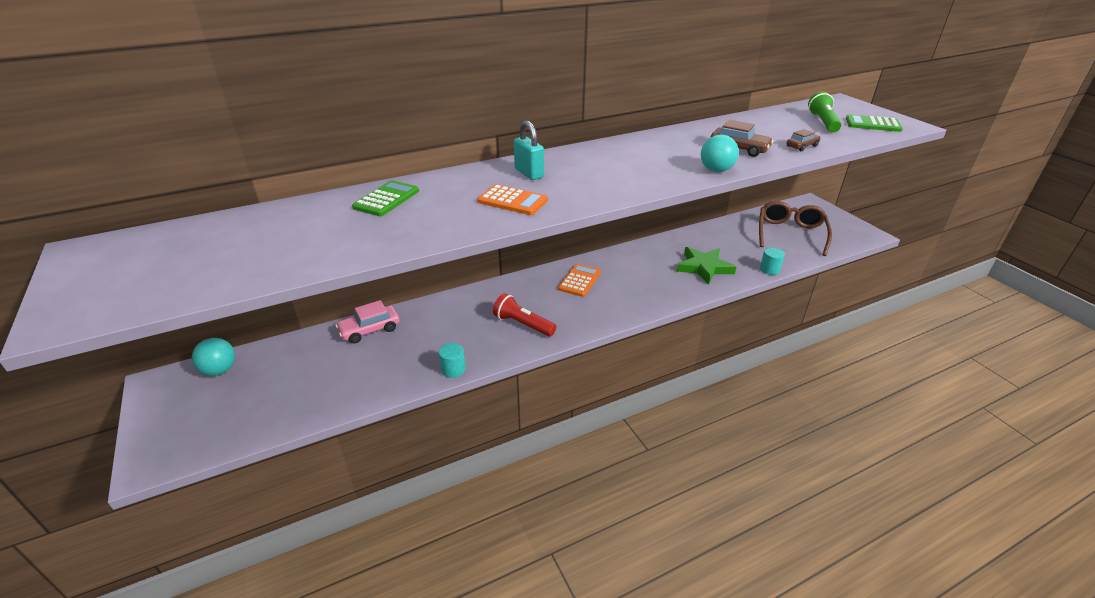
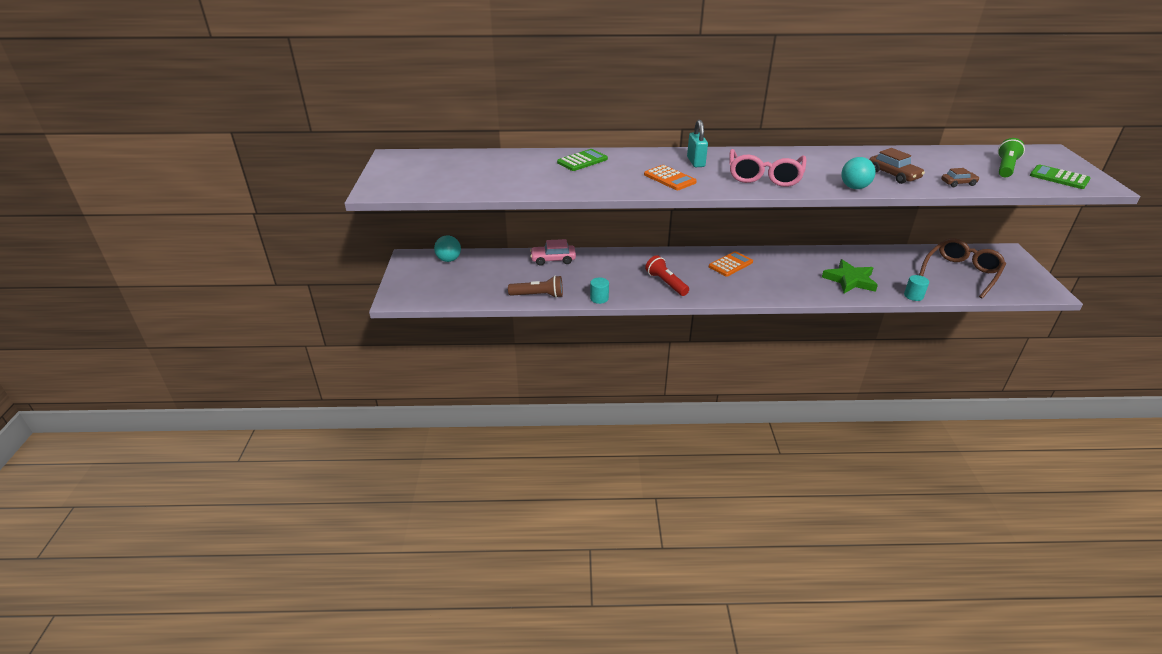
camera: 25 degrees right, 0 degrees up
(371, 389) = (538, 295): none -> brown flashlight
(616, 176) = (764, 176): none -> pink glasses

